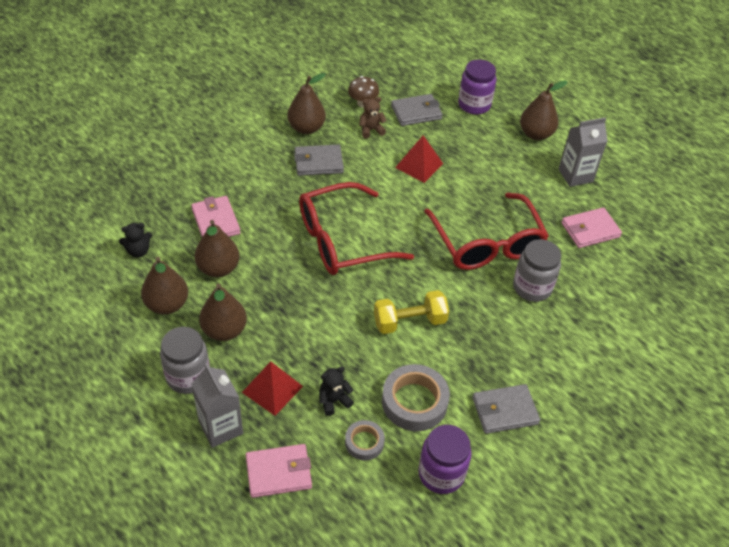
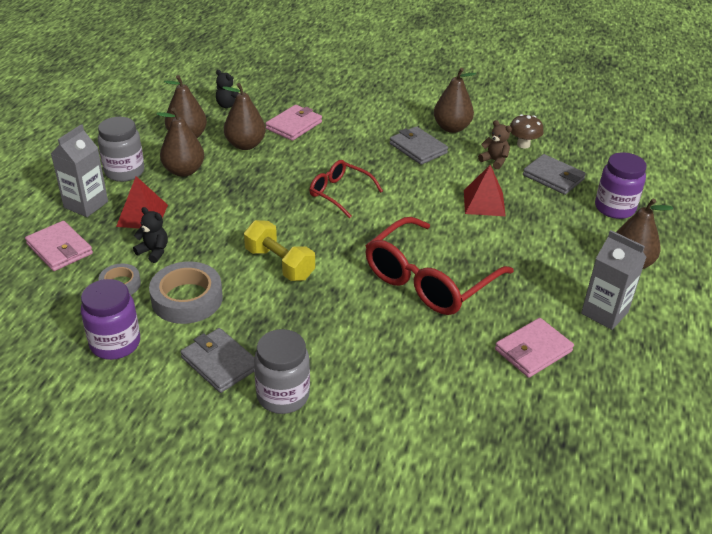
camera: 60 degrees right, 10 degrees down
(343, 240) = (340, 193): red glasses -> red glasses, size x0.56
(532, 287) = (401, 331): grey jar -> grey jar (283, 395)
(590, 230) = (533, 350): pink wallet -> pink wallet turned 75 degrees counterclockwise

